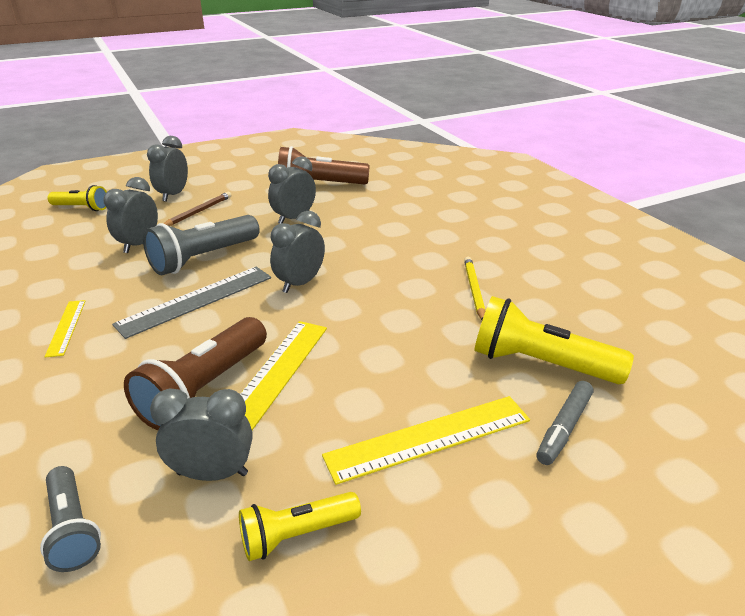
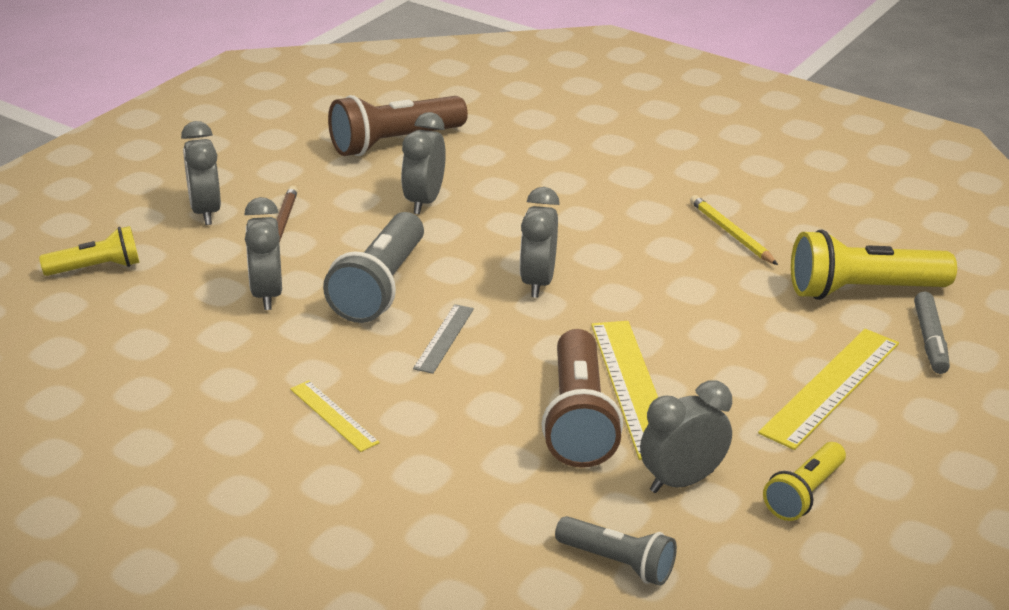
camera: 30 degrees left, 0 degrees up
(196, 300) = (444, 338): grey ruler -> grey ruler, size x0.55

